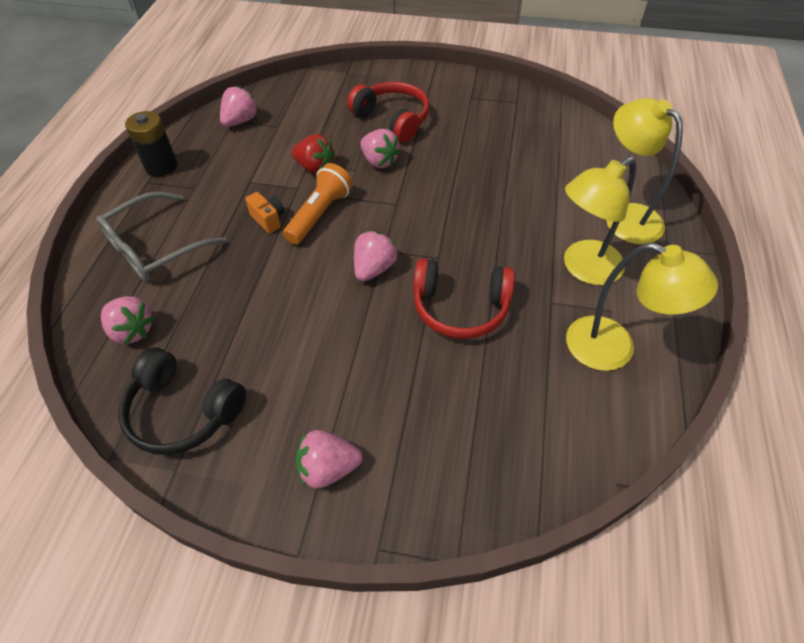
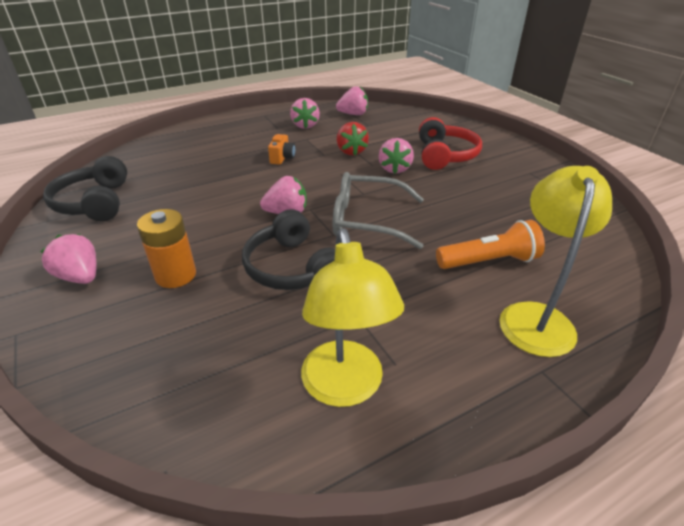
camera: 50 degrees right, 15 degrees down
(132, 330) = (145, 161): pink strawberry -> pink strawberry (305, 125)
(155, 247) = (216, 139): grey glasses -> grey glasses (368, 220)
(161, 166) = (281, 113): black battery -> none
(319, 214) = (311, 171): orange flashlight -> orange flashlight (489, 261)
(396, 391) = (175, 275): none -> orange battery
(460, 308) = (292, 268): red headphones -> black headphones
(583, 268) = (426, 319): yellow lamp -> none

